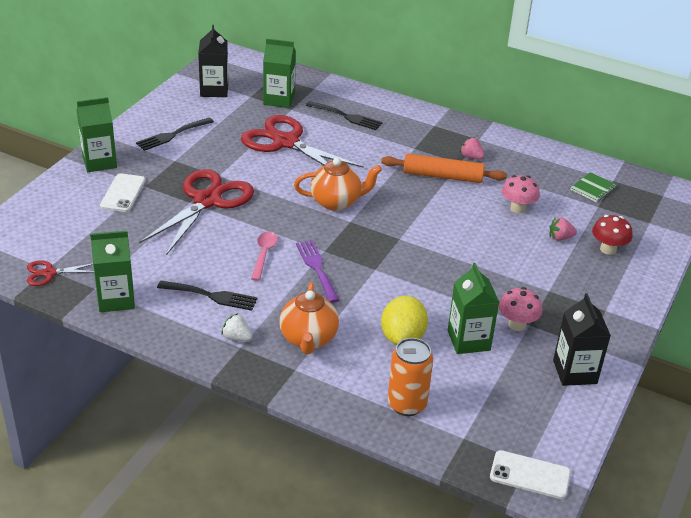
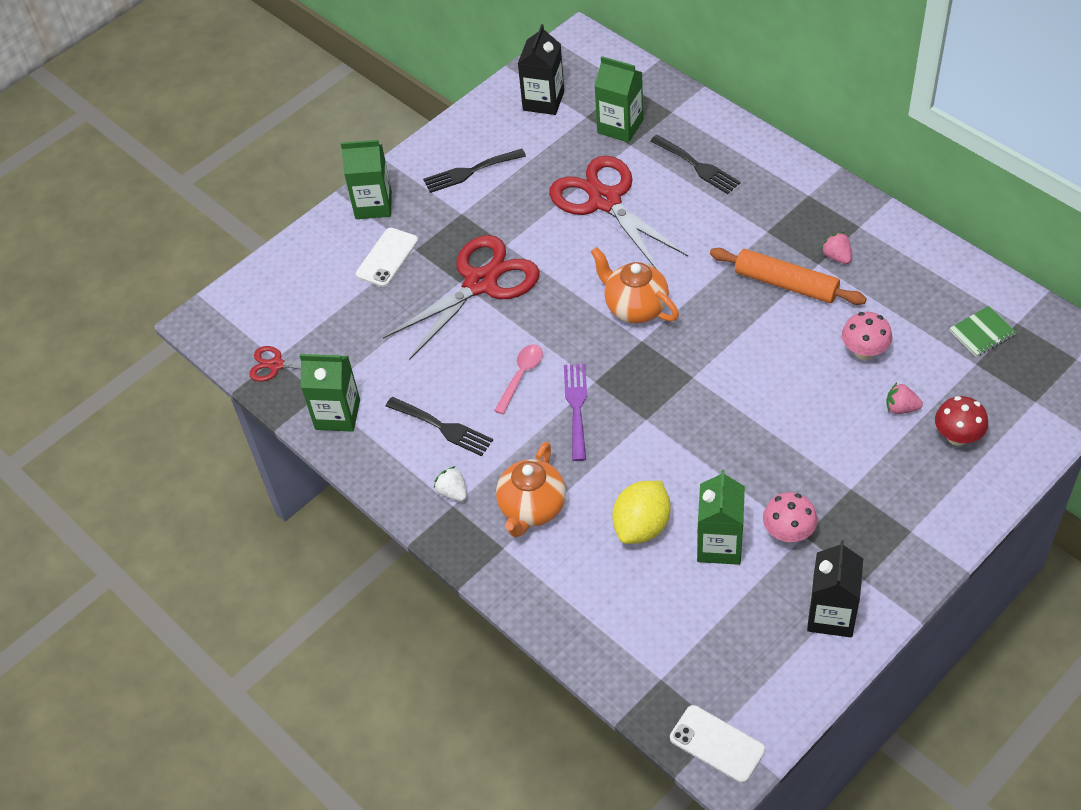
camera: 25 degrees right, 15 degrees up
(336, 202) = (635, 307): orange teapot -> orange teapot turned 150 degrees counterclockwise
(407, 404) = (612, 620): orange can -> none

